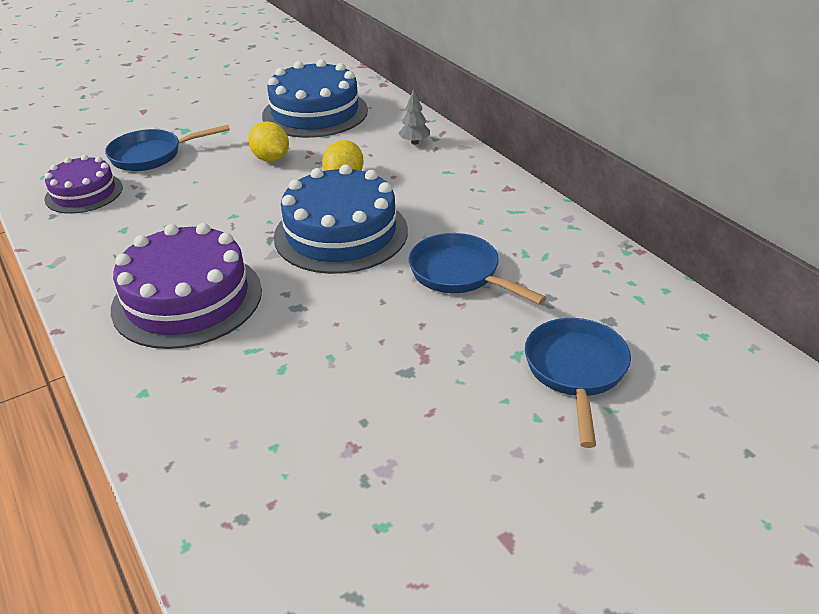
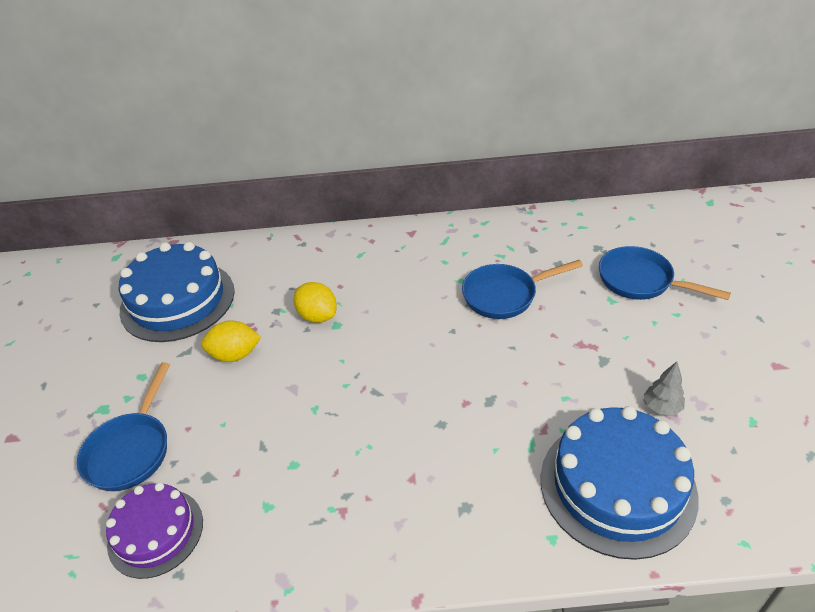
camera: 60 degrees left, 5 degrees up
(187, 299) = (430, 475): purple cake -> none
(341, 233) = (402, 343): blue cake -> blue cake (617, 486)
(414, 142) = (297, 256): grey tree -> grey tree (661, 407)

